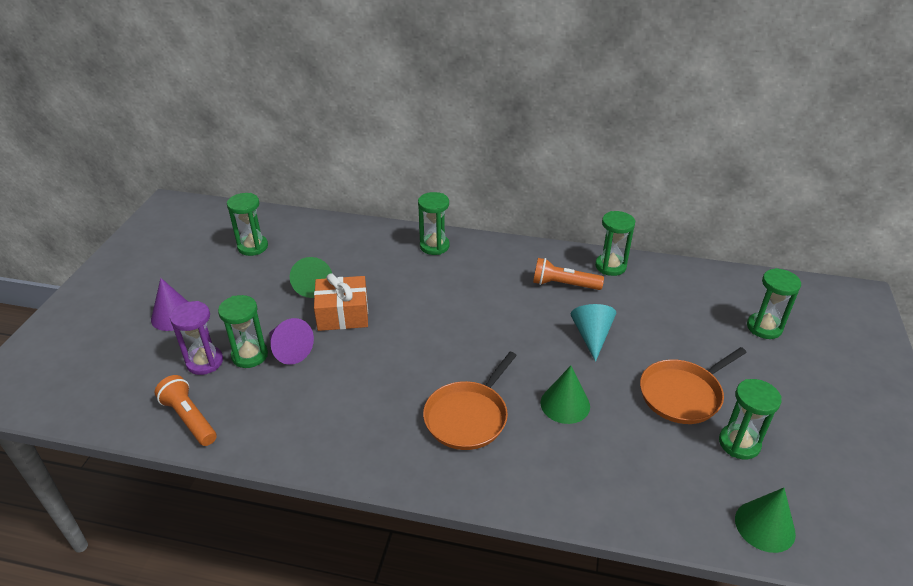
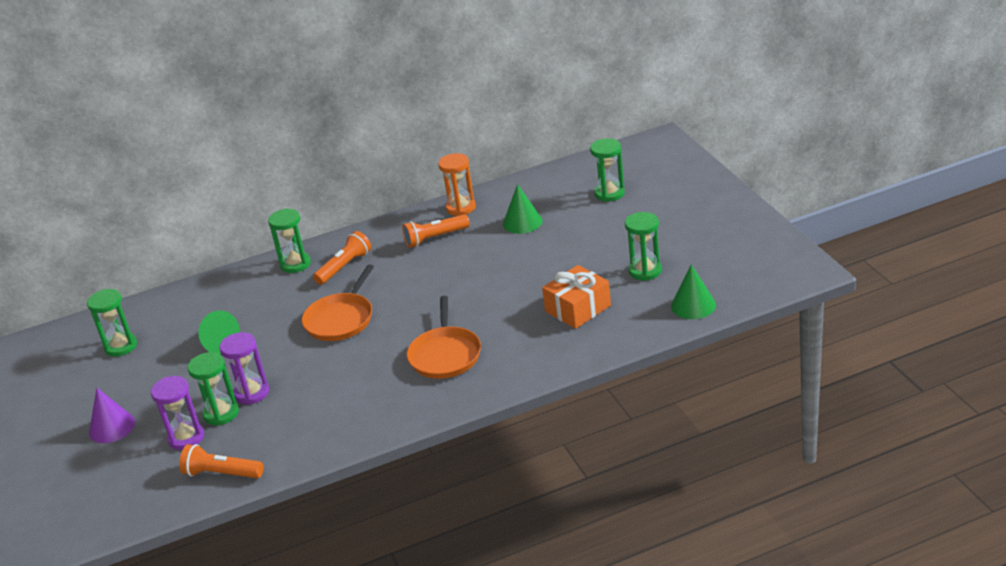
camera: 30 degrees left, 5 degrees down
(289, 350) = (252, 393): purple cone -> purple hourglass
(343, 314) = (270, 348): orange gift -> orange gift (578, 308)
(468, 270) = (344, 267): none -> orange flashlight
(565, 404) = (509, 311): green cone -> green cone (522, 222)
(591, 336) = (489, 261): turquoise cone -> none
(610, 266) = (461, 208): green hourglass -> orange hourglass
(683, 394) = (586, 262): orange pan -> orange pan (341, 319)

